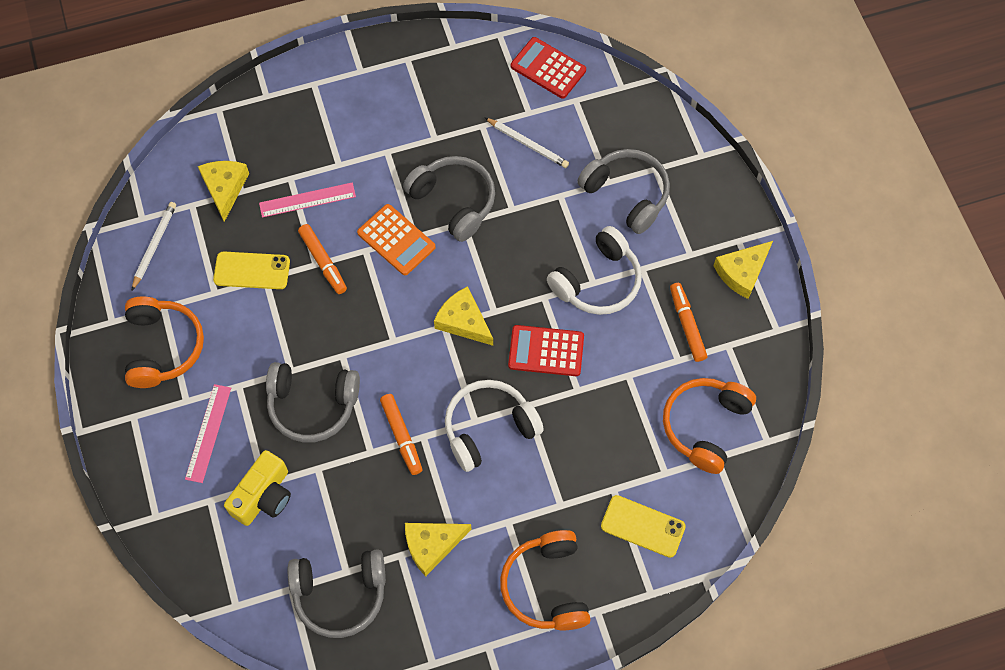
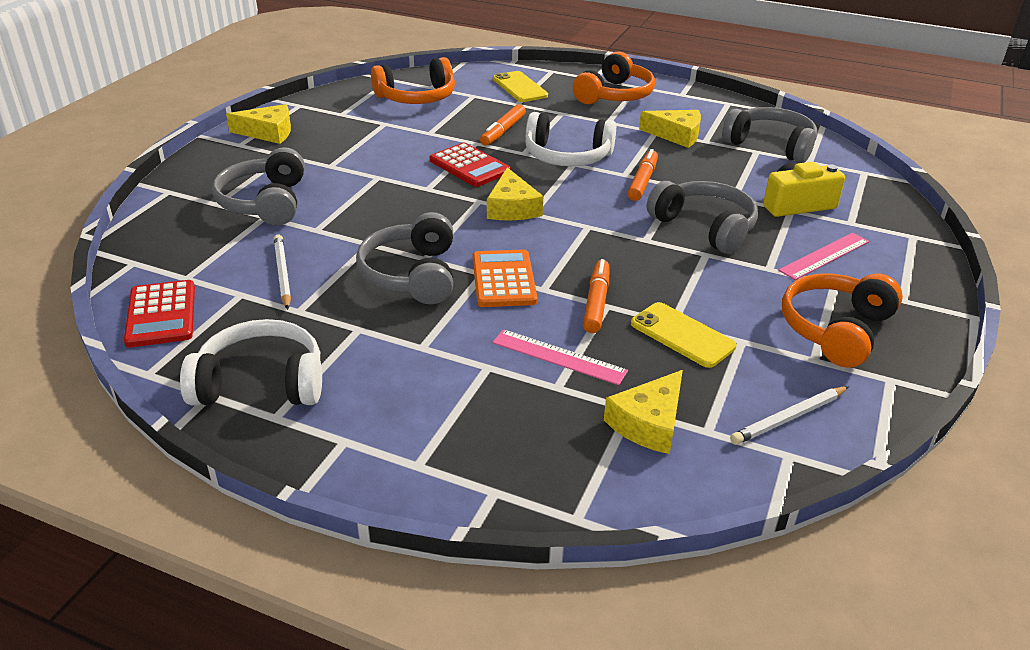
camera: 140 degrees left, 30 degrees down
(597, 281) = (373, 176): white headphones -> white headphones (261, 383)
(687, 325) = (350, 131): orange marker -> orange marker (503, 131)

